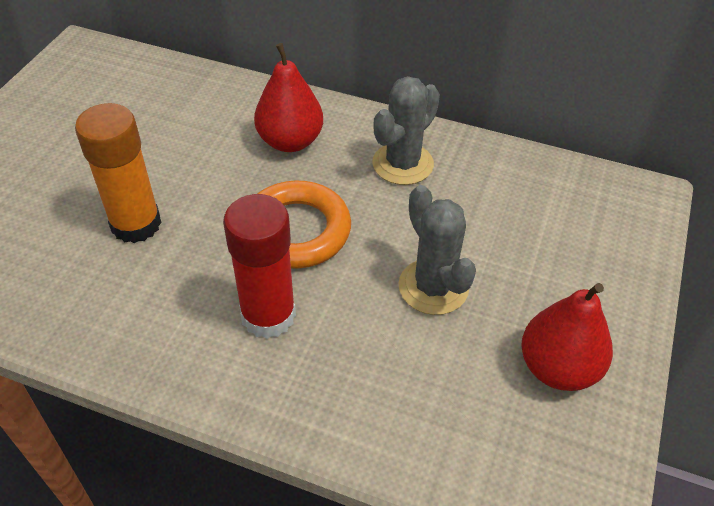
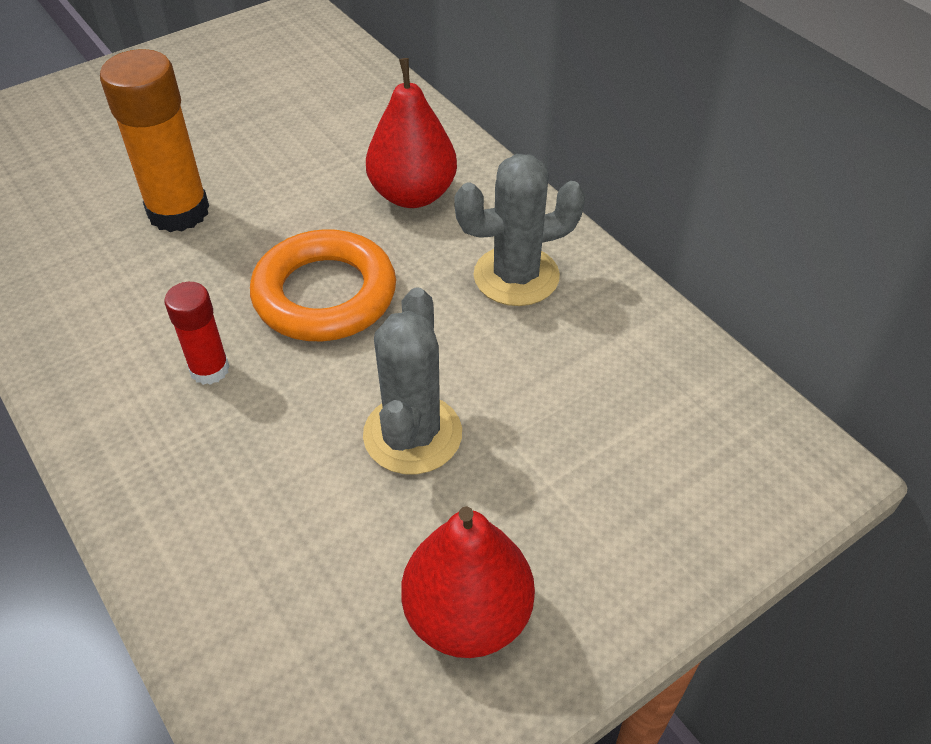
camera: 35 degrees right, 0 degrees up
(268, 315) = (209, 369): red glue stick -> red glue stick, size x0.56

